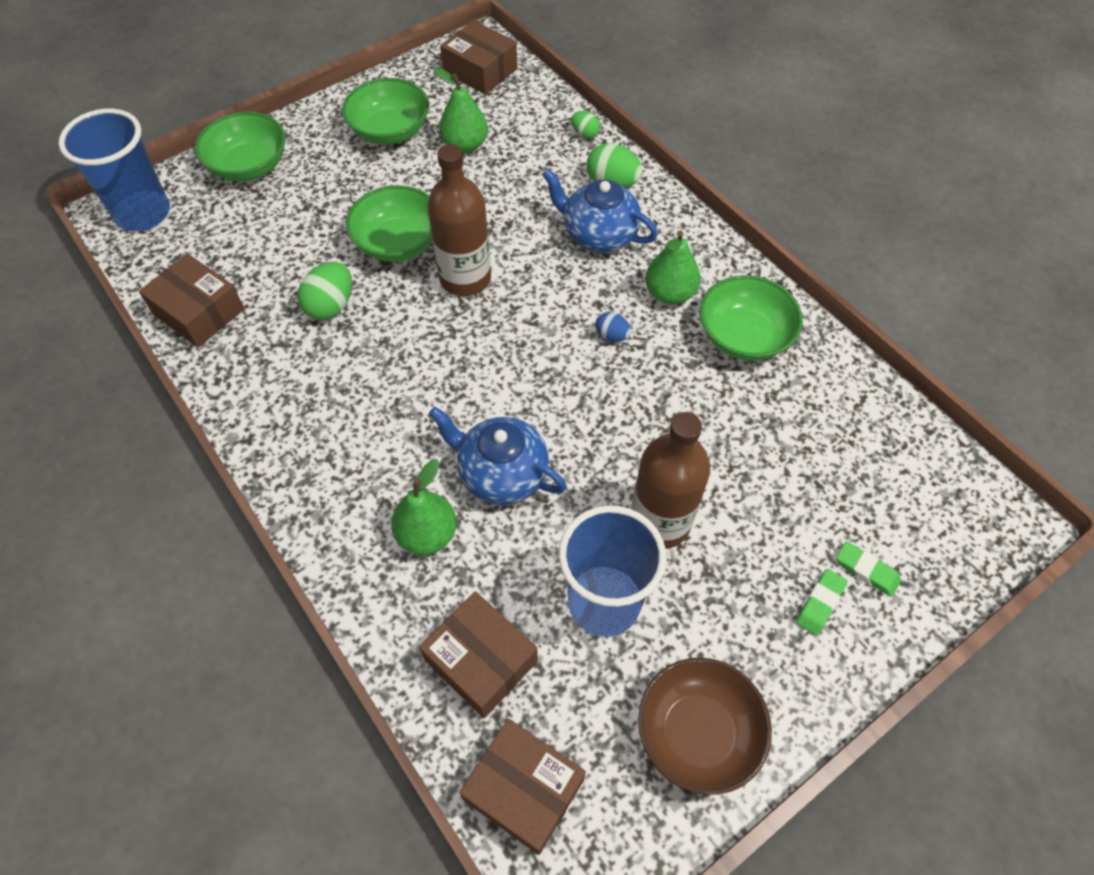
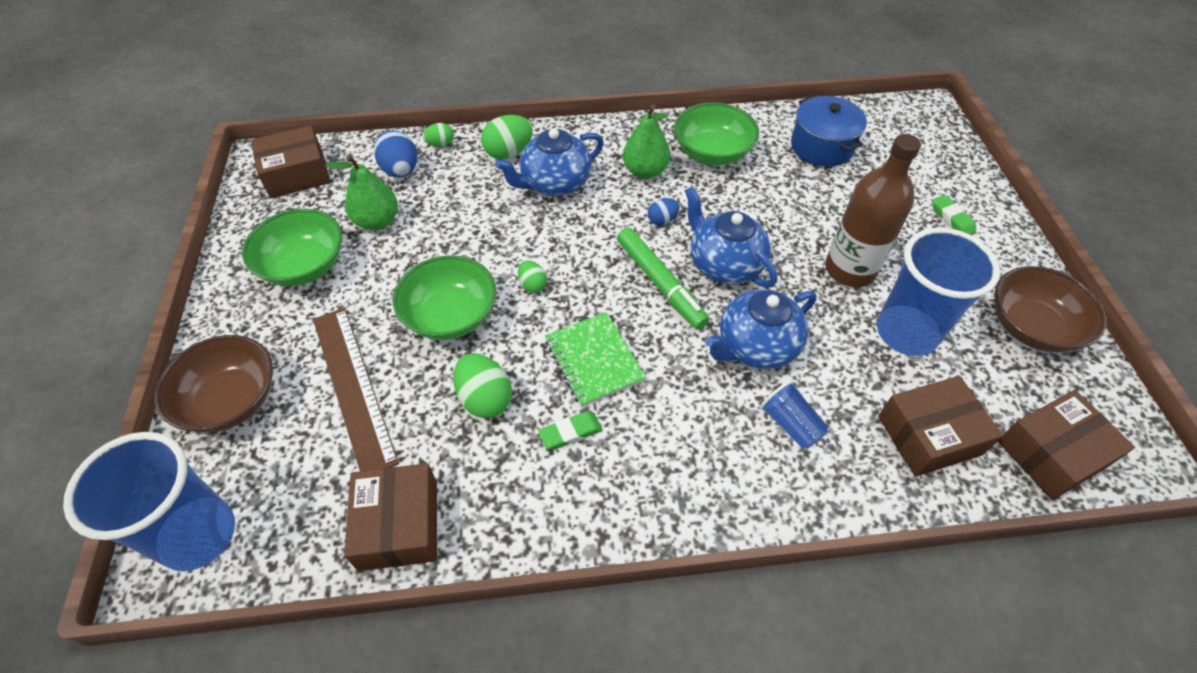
camera: 60 degrees left, 5 degrees down
(199, 312) = (399, 525): brown box -> brown box turned 75 degrees counterclockwise
(249, 166) = (231, 400): green bowl -> brown bowl
(296, 223) = (353, 387): none -> brown ruler
(411, 358) = (594, 360): none -> green notebook
(427, 534) = (790, 424): green pear -> blue cup
(465, 278) = (532, 285): brown bottle -> green egg
(529, 368) = (660, 283): none -> green marker
(532, 127) = (401, 171): none -> blue egg
(589, 409) = (724, 264): none -> blue teapot
(839, 432) = (821, 146): none -> blue pot
(866, 571) = (936, 185): green eraser -> green eraser (570, 432)

